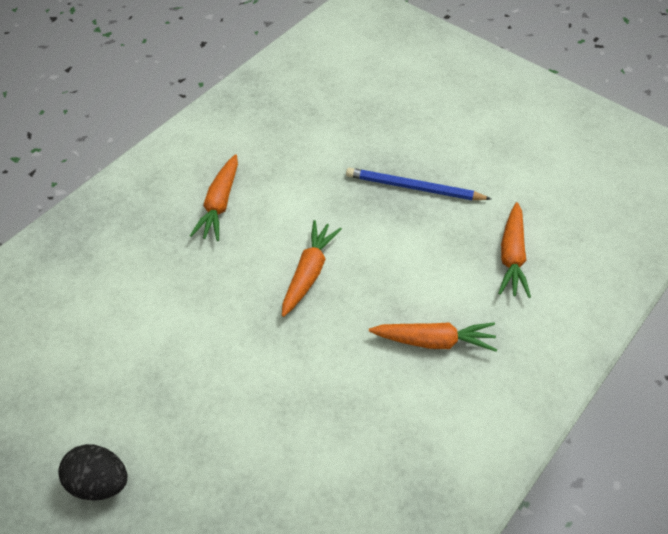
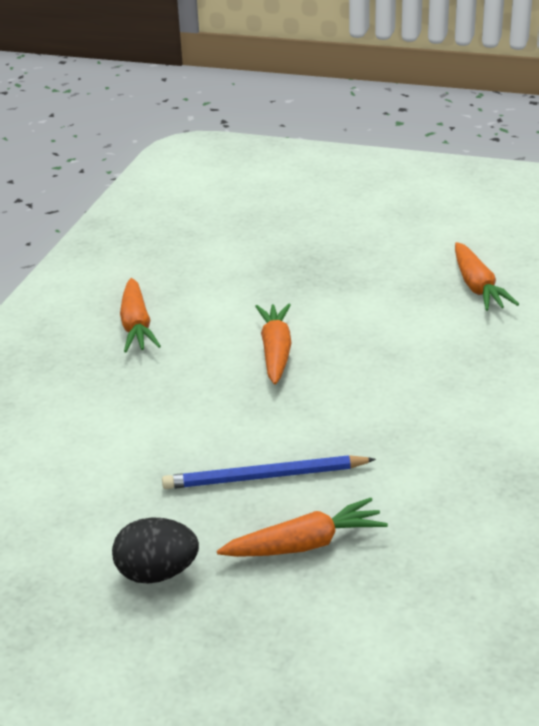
camera: 20 degrees left, 20 degrees down
(414, 188) = (341, 263): blue pencil -> blue pencil (264, 477)
(434, 341) = (444, 366): orange carrot -> orange carrot (304, 544)

